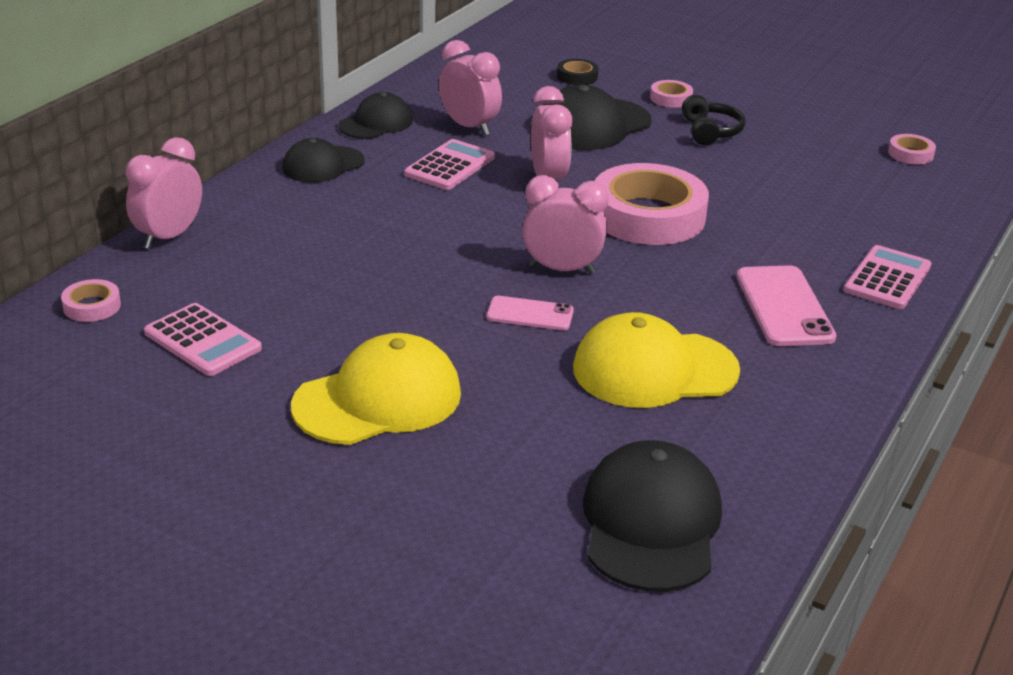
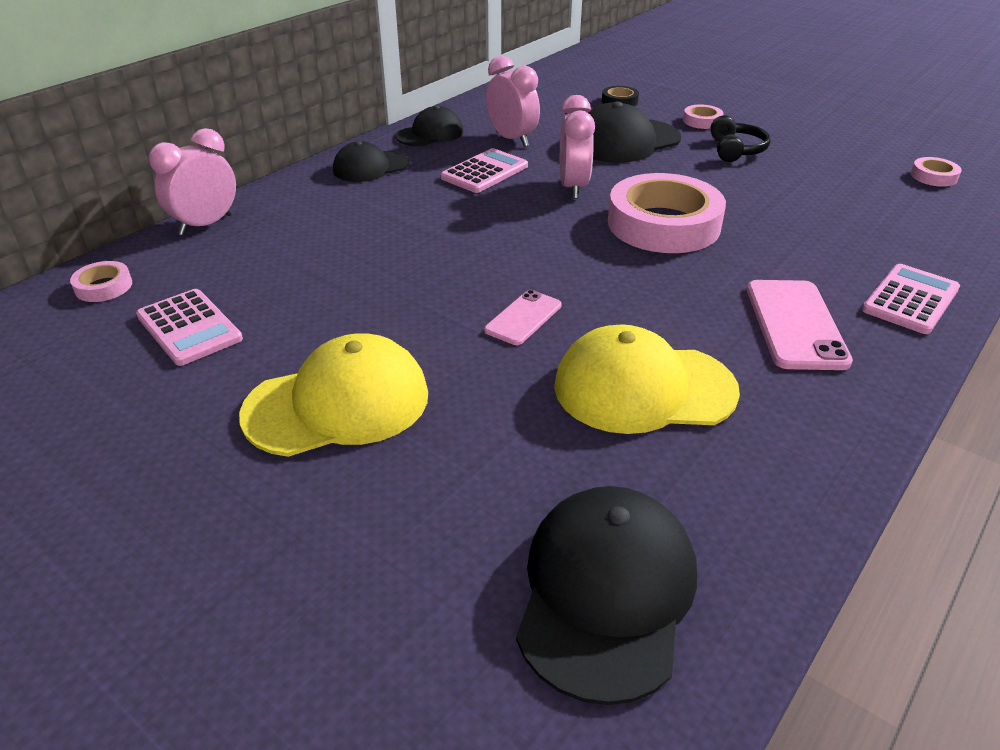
camera: 10 degrees right, 5 degrees up
(530, 314) = (523, 318): pink phone -> pink phone turned 75 degrees counterclockwise
(561, 269) = (567, 273): pink clock -> none

